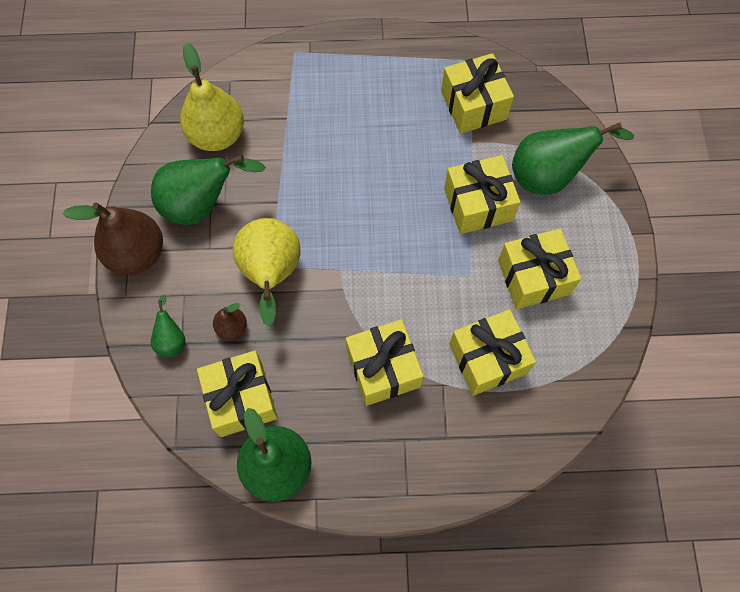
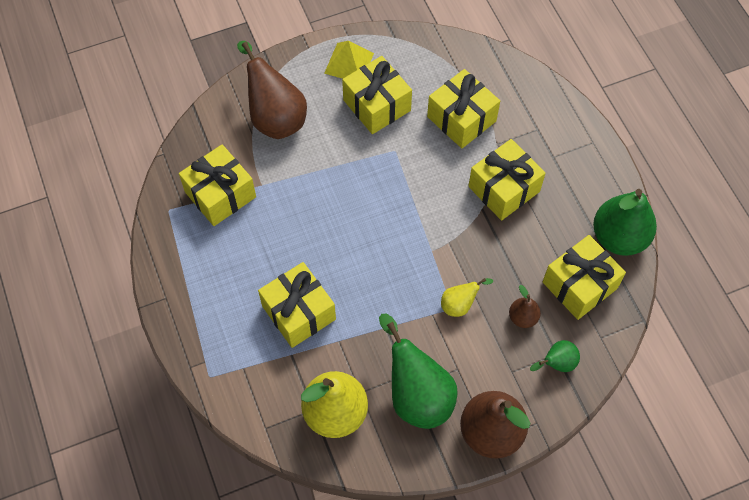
camera: 110 degrees left, 5 degrees down
(271, 274) = (459, 305): yellow pear -> yellow pear, size x0.49
(478, 204) = (324, 163): yellow gift -> yellow gift (298, 312)
(548, 176) = (275, 117): green pear -> brown pear
(599, 267) = (349, 63): none -> yellow pyramid

